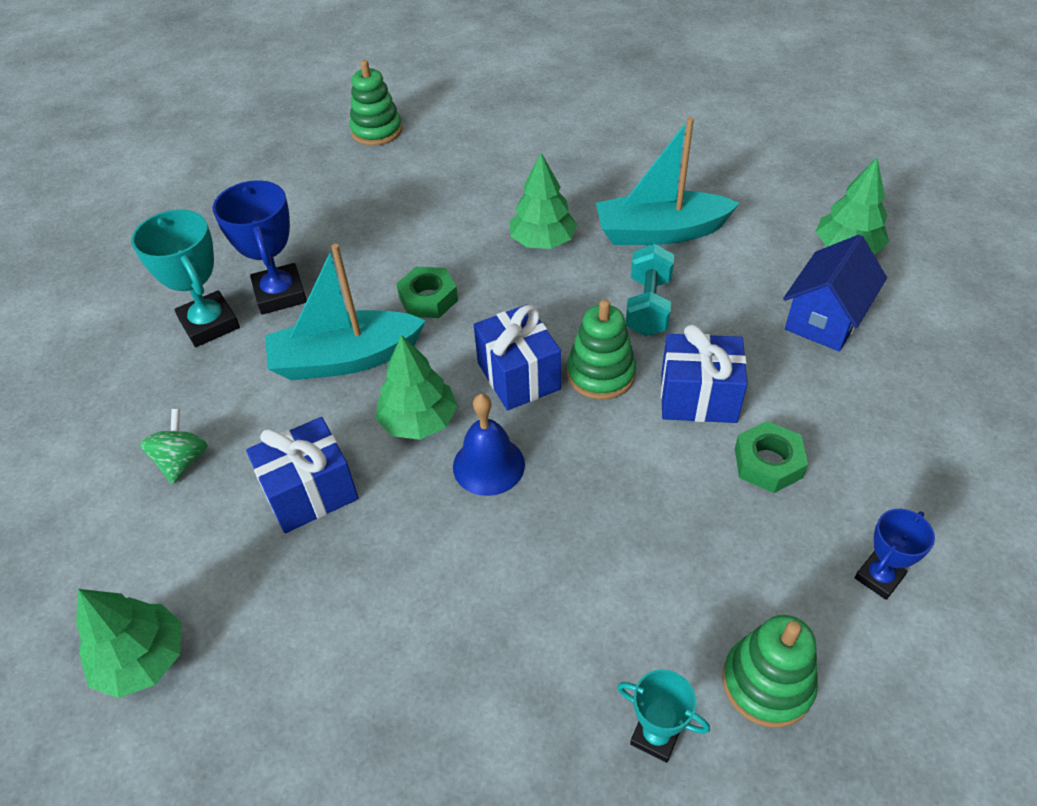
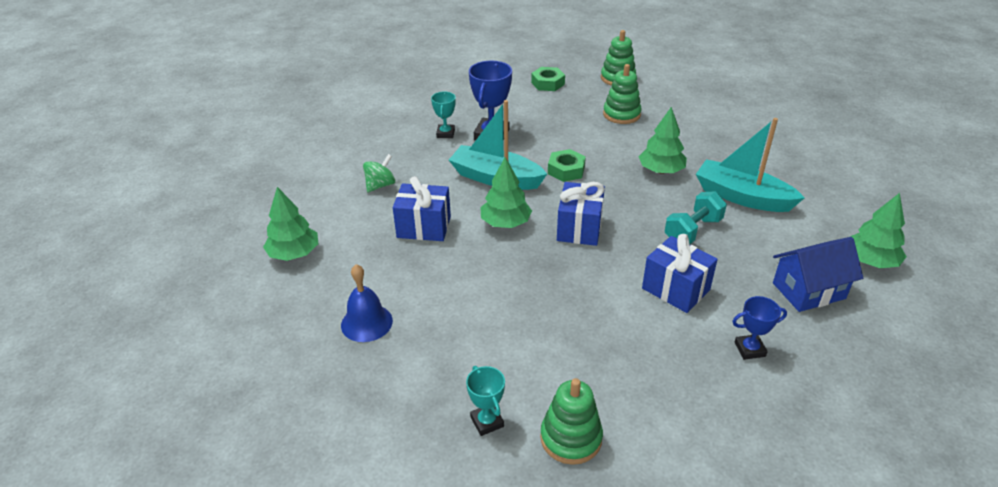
camera: 35 degrees right, 10 degrees down
(209, 324) = (445, 133): turquoise trophy -> turquoise trophy, size x0.58
(488, 465) = (522, 260): blue bell -> blue bell (366, 322)
(601, 374) = (628, 249): green stacking toy -> green stacking toy (621, 114)
(768, 463) = (685, 342): green nut -> green nut (548, 83)
(879, 577) = (694, 433): blue trophy -> blue trophy (749, 349)

